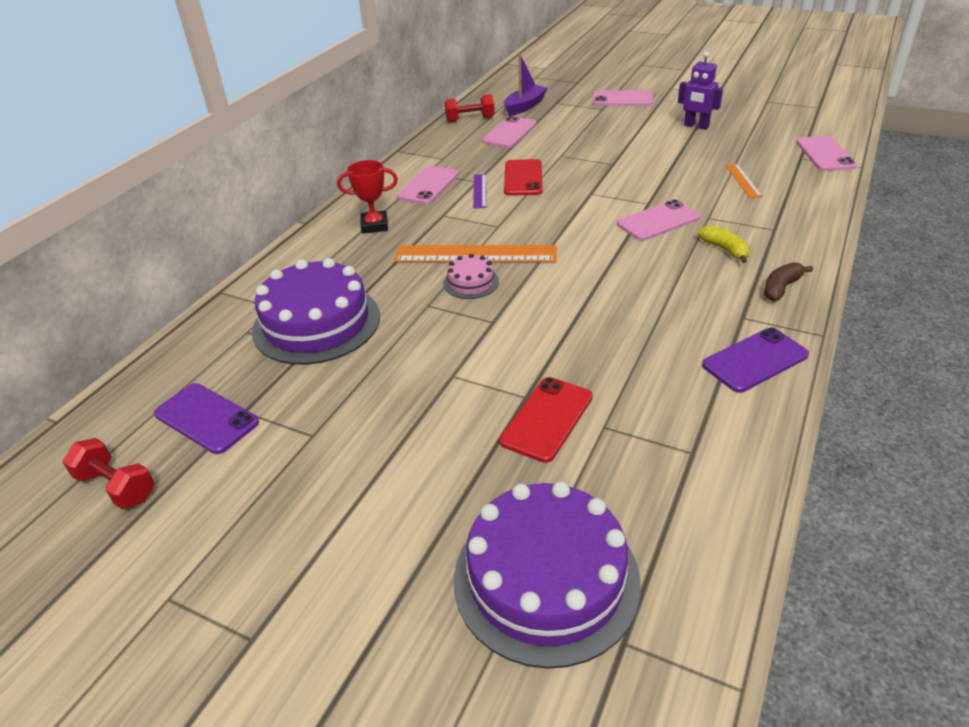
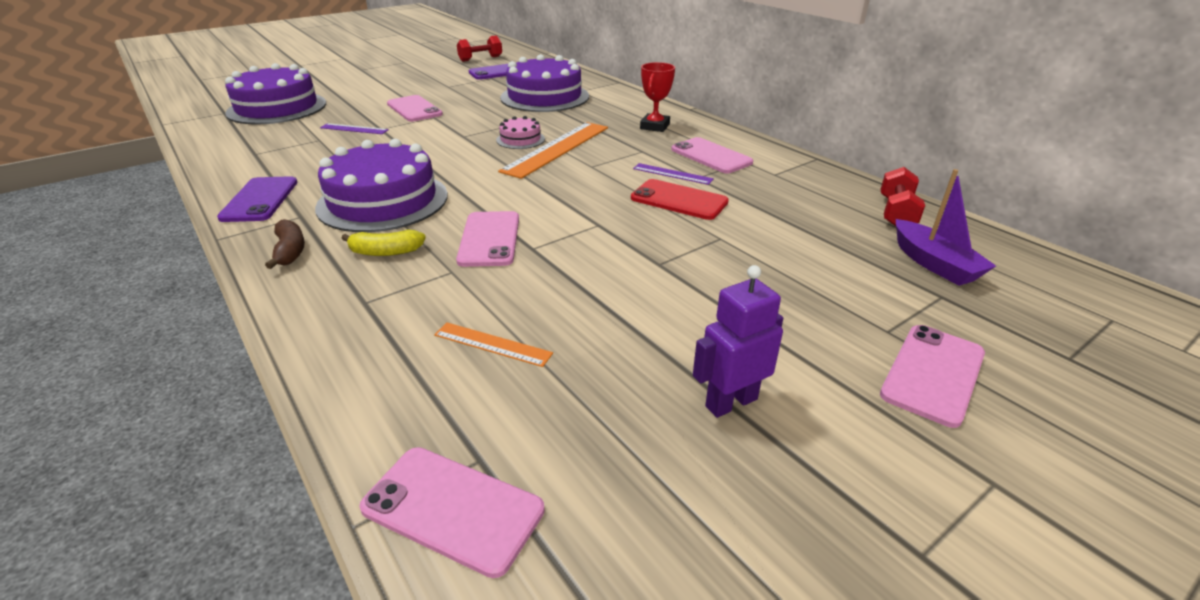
camera: 115 degrees right, 5 degrees down
(509, 133) = (826, 226): pink phone -> pink phone (414, 109)
(547, 419) = (354, 129): red phone -> purple ruler
(669, 291) = (383, 201): none -> purple cake

